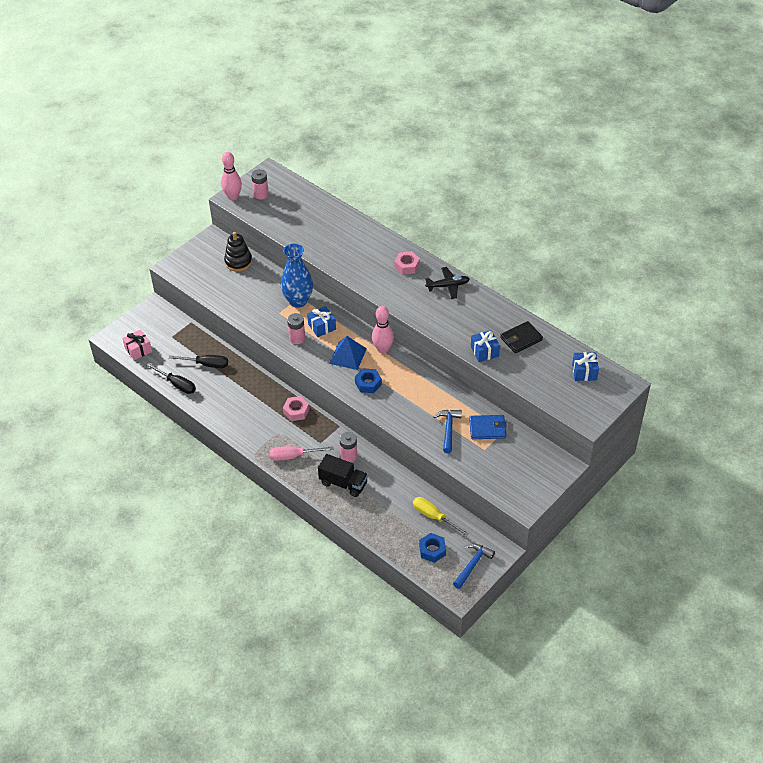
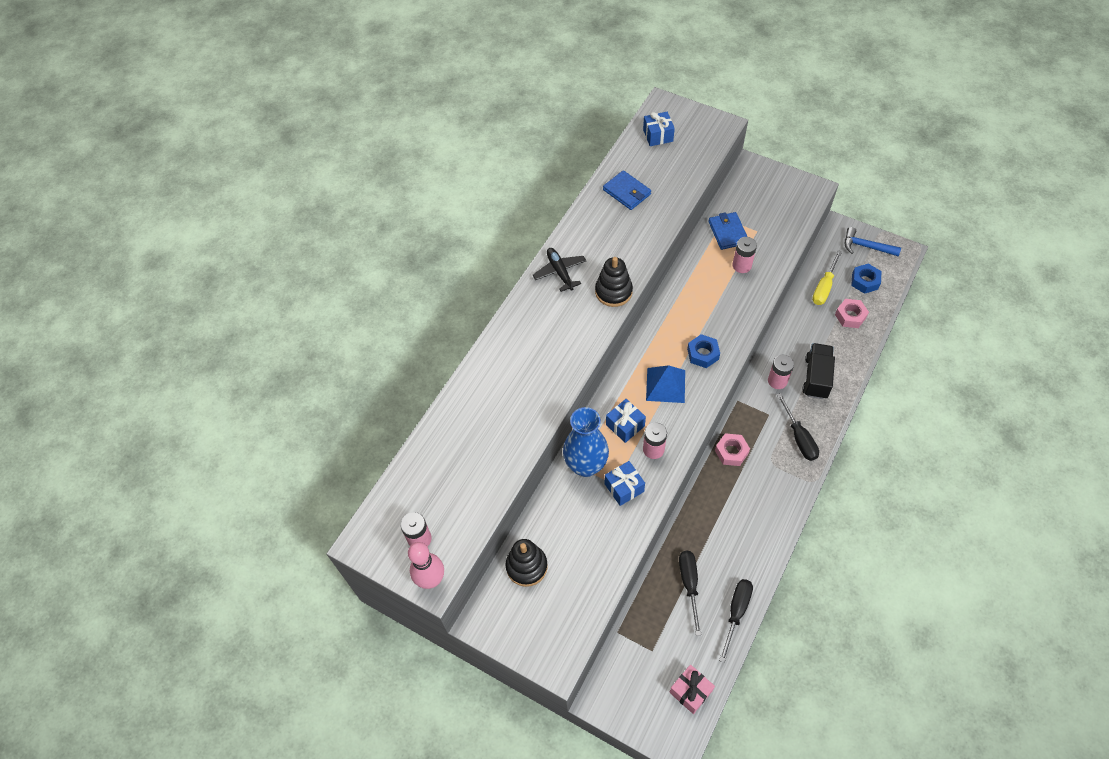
camera: 100 degrees left, 10 degrees up
(293, 456) = (799, 437): pink screwdriver -> black screwdriver
(383, 349) = (643, 350): pink bowling pin -> none
(407, 266) = (534, 320): pink nut -> pink nut (850, 316)
(419, 312) = (613, 292): none -> black stacking toy
(448, 429) = (742, 265): blue hammer -> pink battery
(484, 351) = (656, 221): blue gift -> blue gift (624, 487)
(521, 339) = (626, 192): black wallet -> blue wallet

